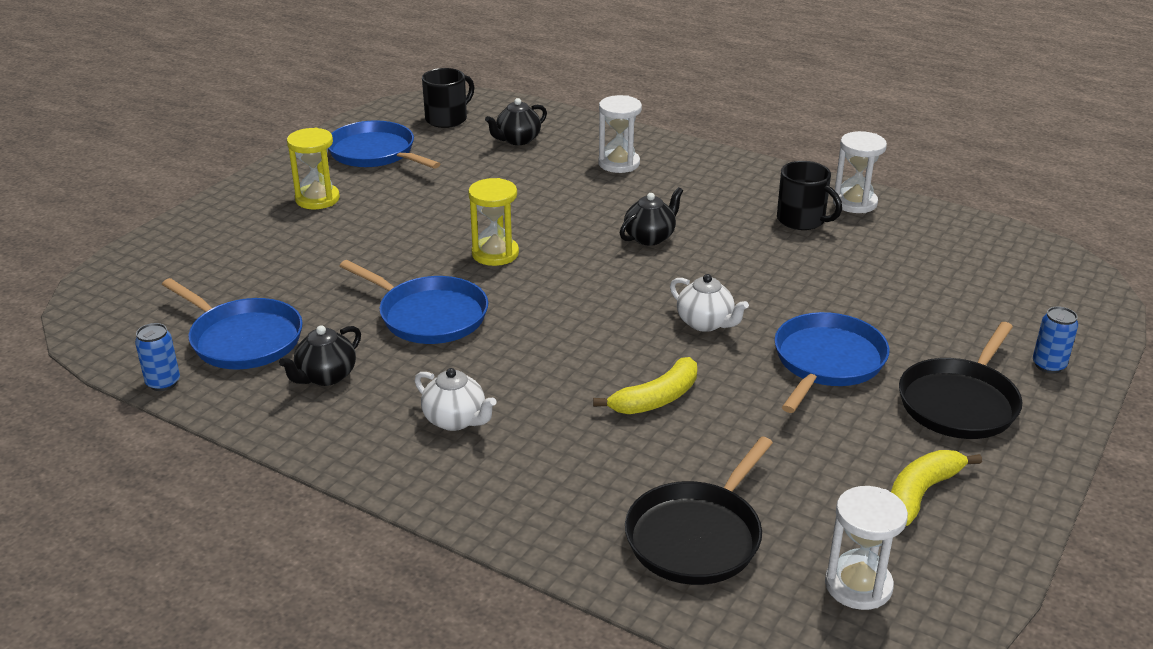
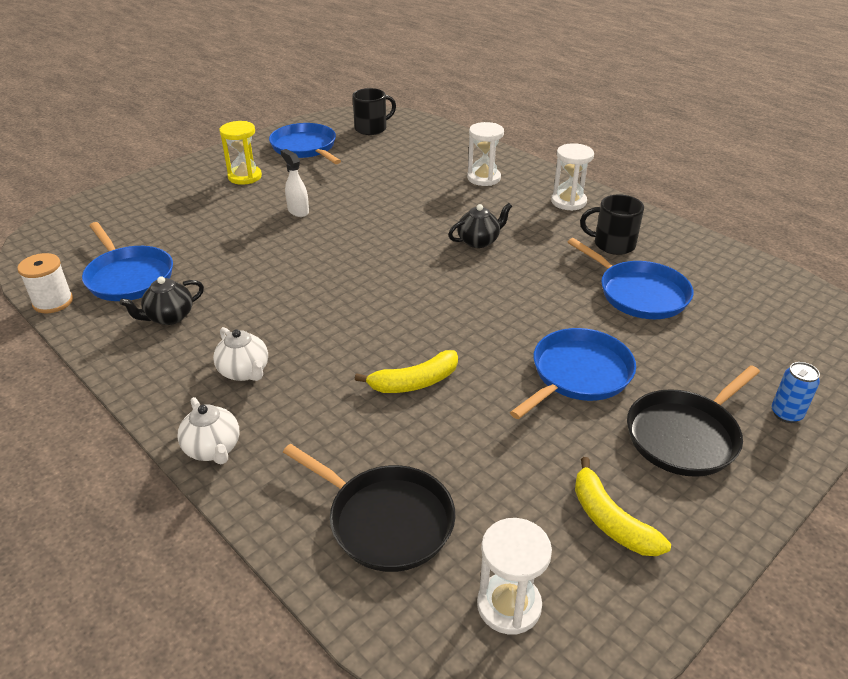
camera: 15 degrees right, 5 degrees up
(163, 383) = (53, 302): blue can -> white spool
(412, 232) = (298, 211): none -> white spray bottle
(429, 315) = (273, 280): blue pan -> blue pan (639, 293)
(495, 254) = (350, 237): yellow hourglass -> none
(517, 140) = (415, 150): black teapot -> none
(697, 536) = (385, 520): black pan -> black pan turned 105 degrees counterclockwise
(706, 323) = (489, 321): white teapot -> white teapot (213, 449)
(802, 220) = (613, 244): black mug -> black mug turned 135 degrees clockwise
(854, 203) = (665, 236): white hourglass -> white hourglass (568, 202)
(921, 493) = (610, 520): yellow banana -> yellow banana turned 90 degrees counterclockwise

